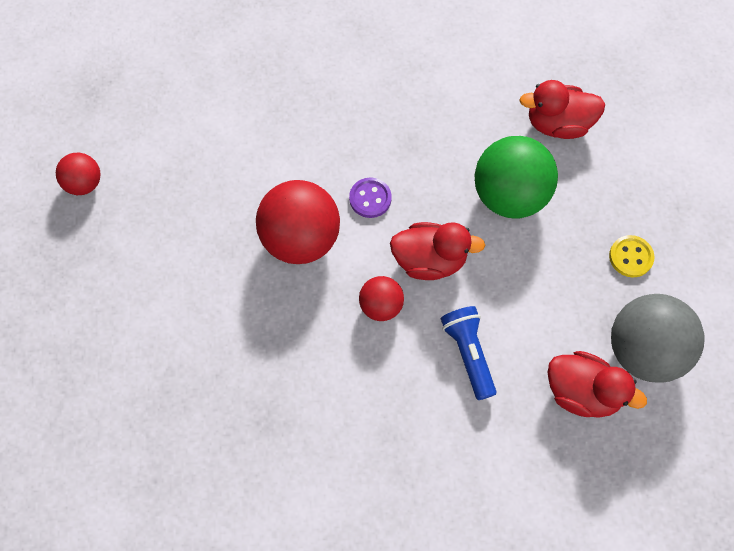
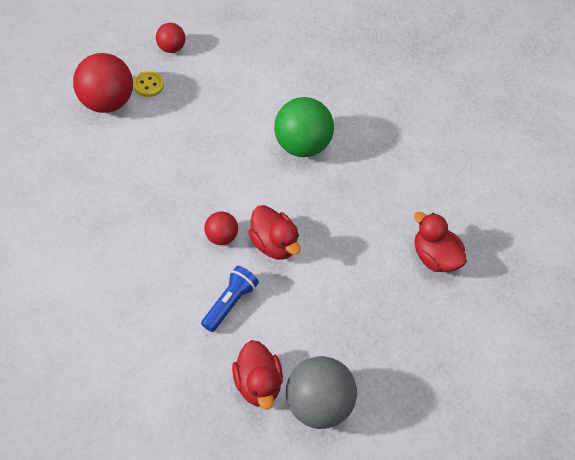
camera: 45 degrees right, 10 degrees down
(301, 239) = (228, 169): red ball -> red ball (106, 102)
(370, 198) = (286, 187): purple button -> none
(509, 195) = (357, 260): green ball -> green ball (301, 145)
(630, 257) = (378, 357): yellow button -> yellow button (148, 85)

